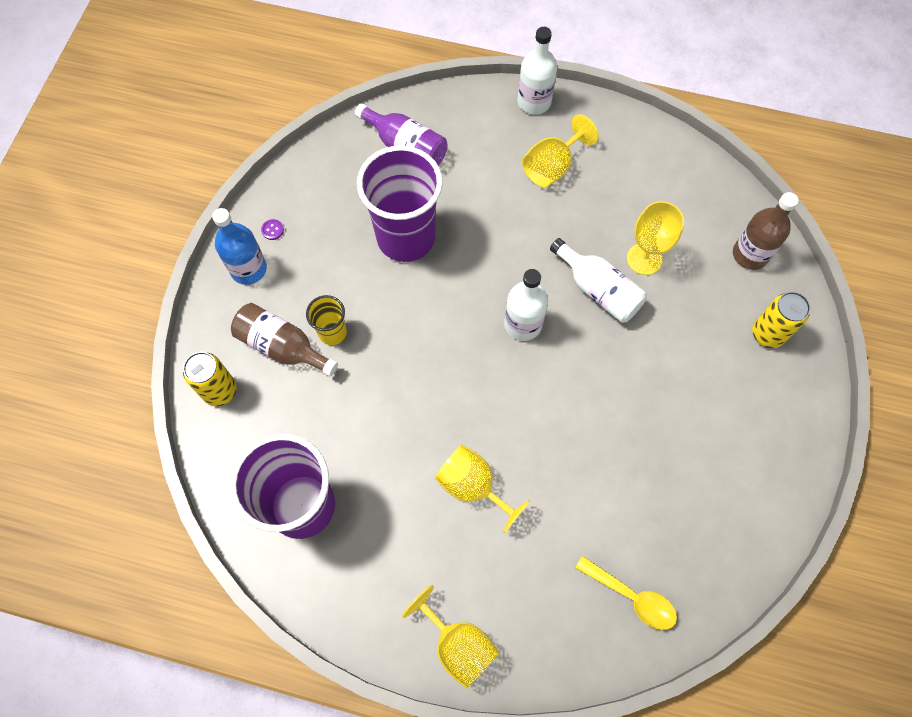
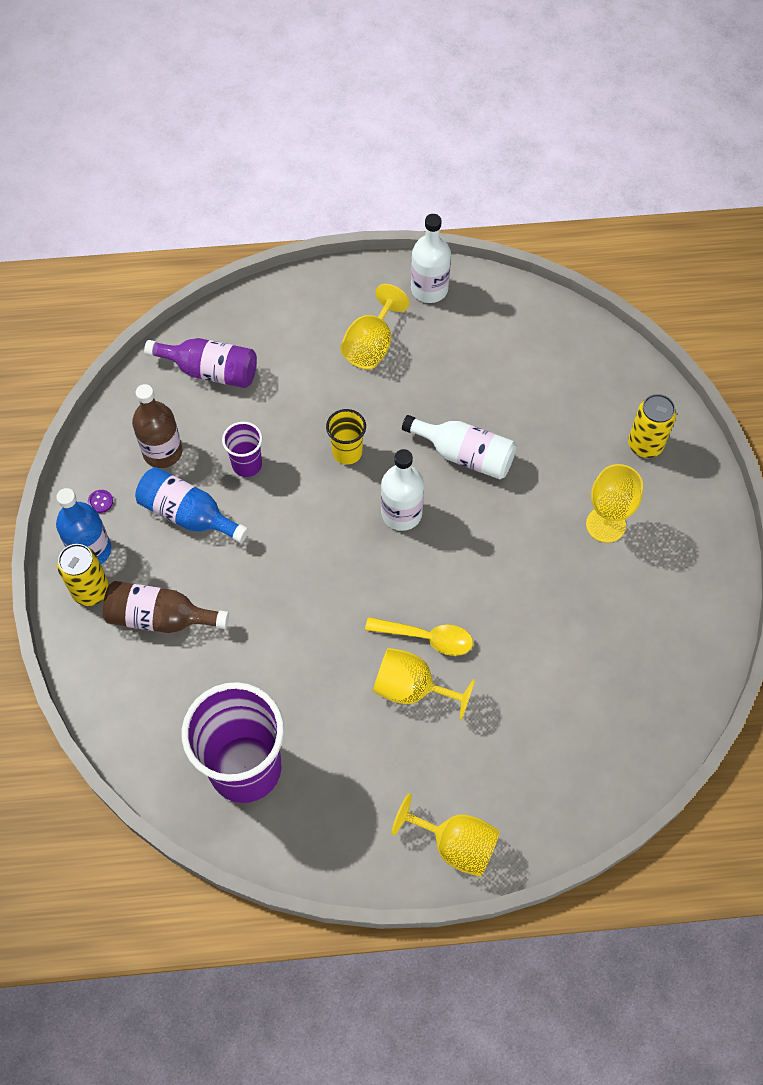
camera: 20 degrees left, 5 degrees down
(220, 391) = (111, 684): yellow can -> yellow can (91, 590)
(332, 332) = (207, 586): yellow cup -> yellow cup (347, 452)
(340, 265) = (188, 514): none -> blue bottle
(406, 237) = (247, 465): purple cup -> purple cup, size x0.46
(534, 102) = (327, 284): white bottle -> white bottle (429, 289)
(632, 597) = (606, 739): yellow spoon -> yellow spoon (427, 638)
(644, 259) = (499, 409): yellow goblet -> yellow goblet (605, 524)
(750, 254) = (601, 373): brown bottle -> brown bottle (162, 452)

